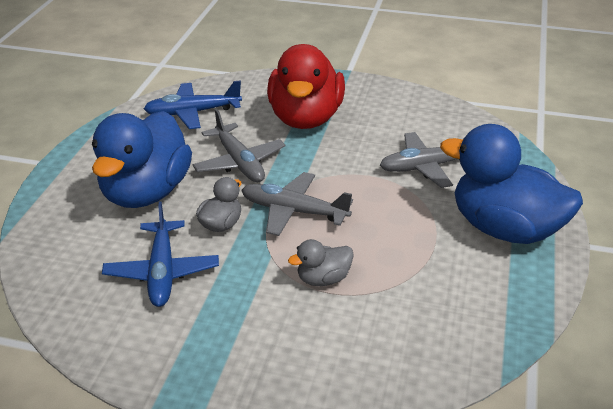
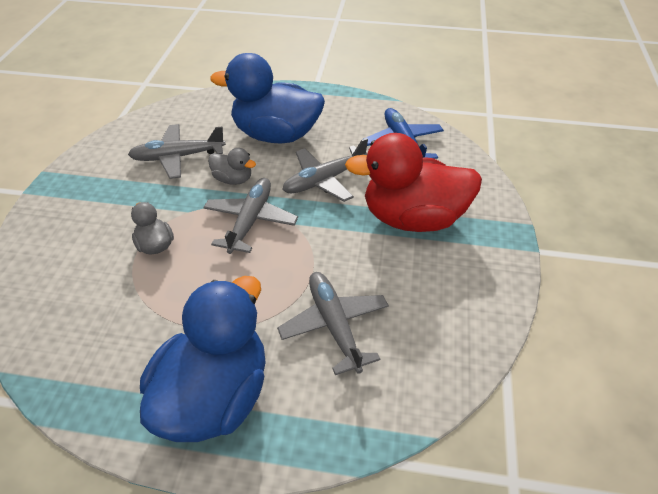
camera: 85 degrees right, 10 degrees up
(162, 271) = (178, 157): blue plane -> grey plane

